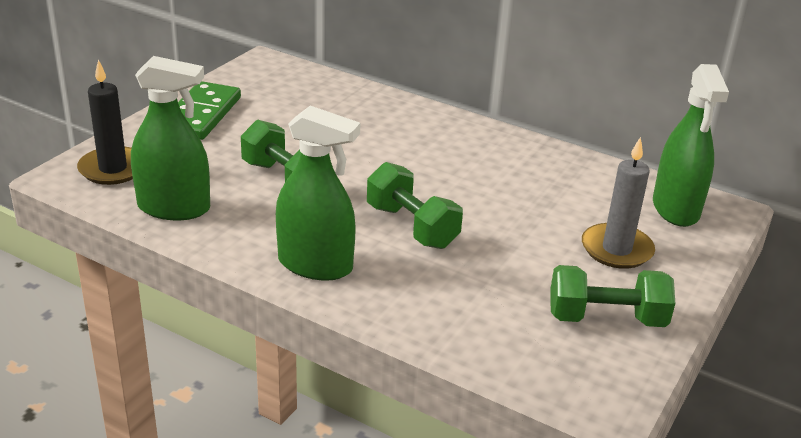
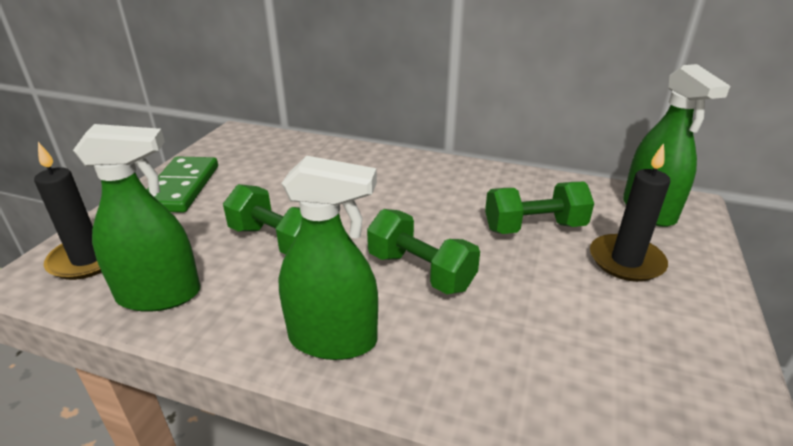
camera: 10 degrees left, 0 degrees up
(606, 318) = (668, 346): green dumbbell -> green dumbbell (534, 227)
(616, 249) = (626, 261): grey candle -> black candle

